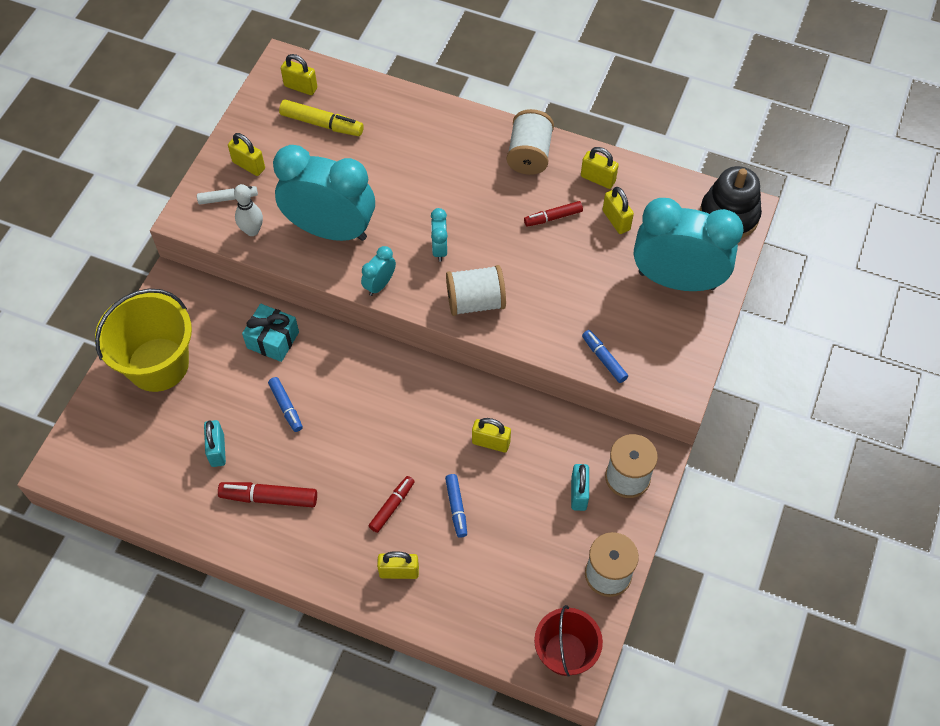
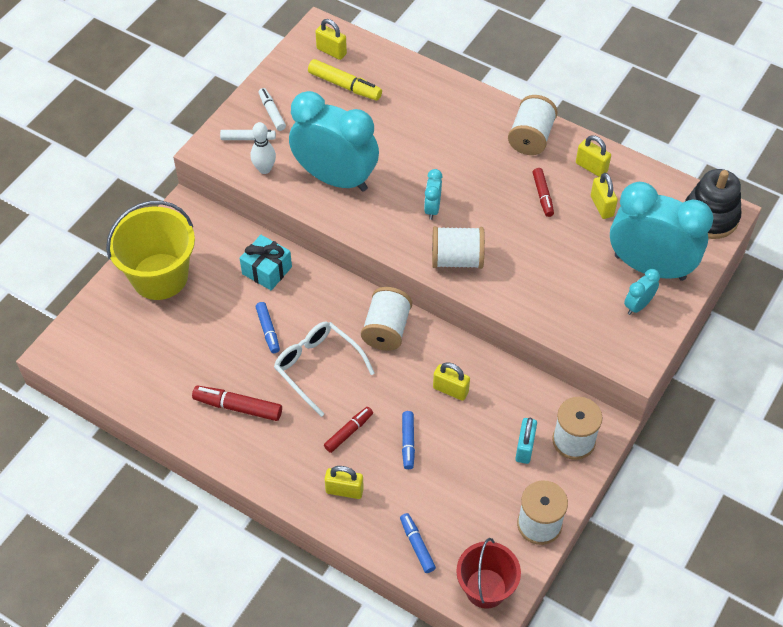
camera: 10 degrees right, 5 degrees down
(217, 450) = (199, 358): turquoise padlock -> none
(248, 165) = (272, 113): yellow padlock -> white marker
(346, 439) = (317, 367): none -> white glasses
(379, 284) = (371, 232): turquoise clock -> turquoise clock (638, 305)
(412, 386) = (386, 330): none -> white spool
(553, 217) = (542, 195): red marker -> red marker turned 90 degrees counterclockwise
(604, 359) = (567, 327): blue marker -> blue marker (417, 545)

